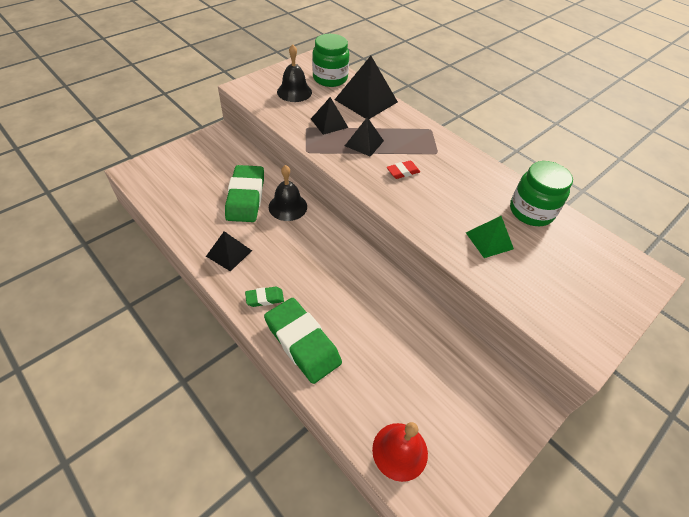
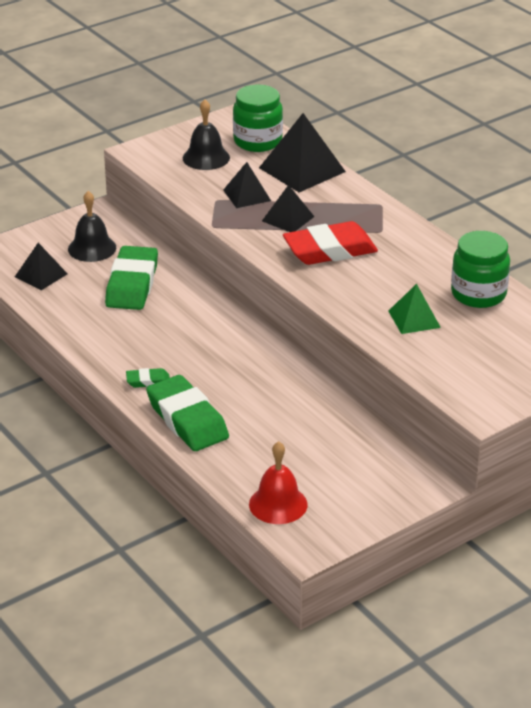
camera: 10 degrees right, 15 degrees down
(229, 253) = (108, 339): black pyramid -> black pyramid (41, 275)
(288, 206) = (185, 295): black bell -> black bell (92, 248)
(403, 172) = (330, 250): red eraser -> red eraser, size x2.17

